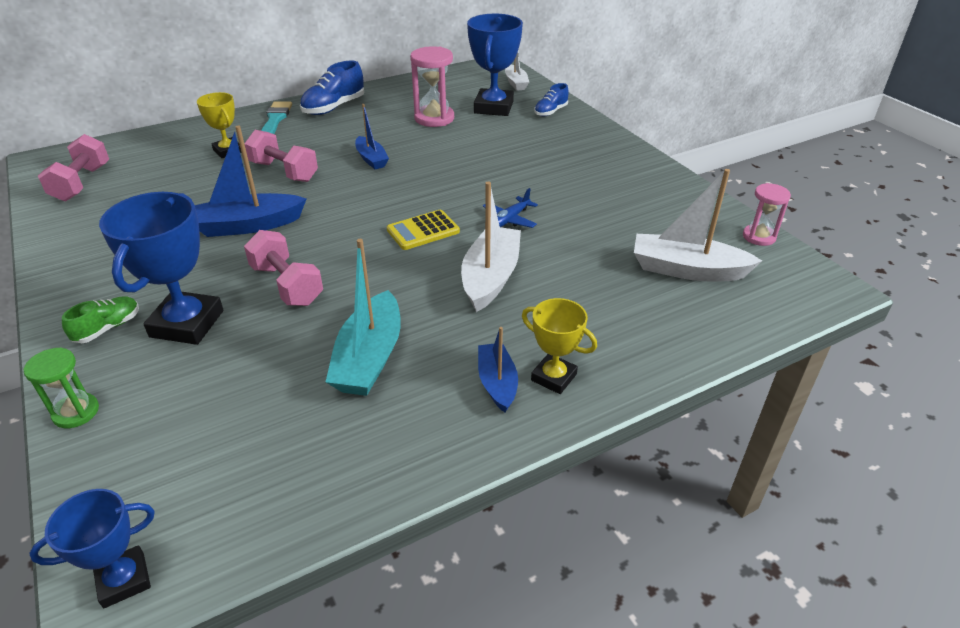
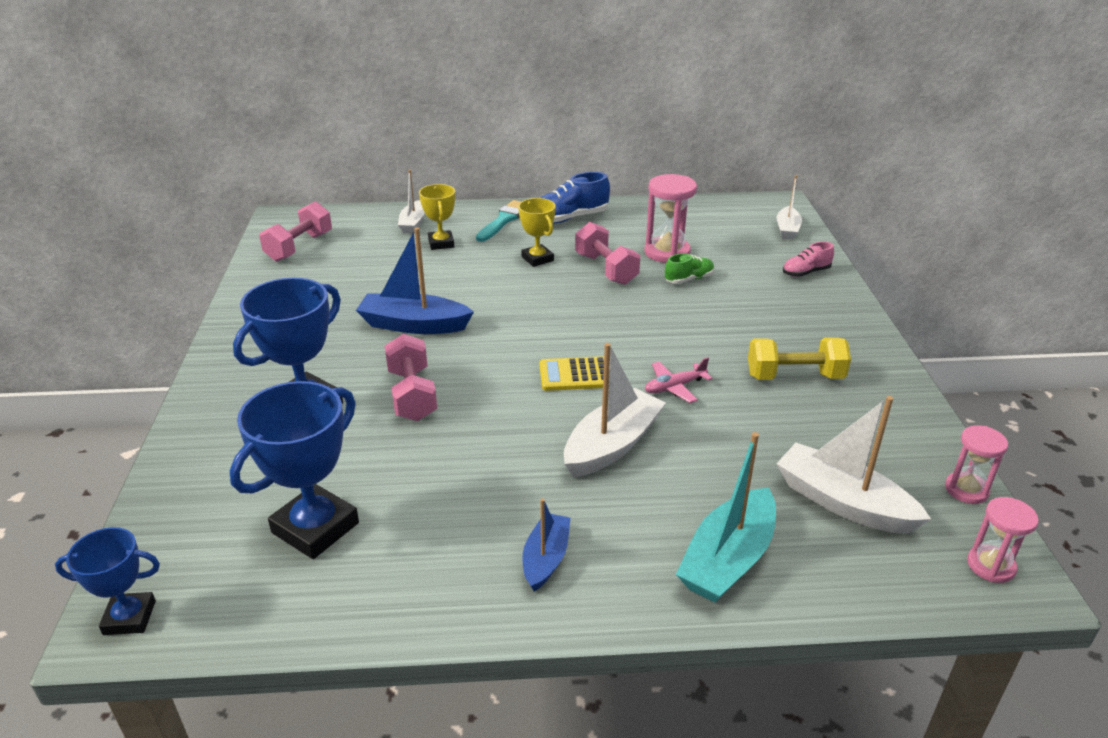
camera: 25 degrees right, 5 degrees down
(76, 412) = (177, 459): green hourglass -> none
(108, 328) = (242, 391): green shoe -> green shoe (689, 279)
(188, 139) = (413, 223): none -> white boat
(284, 171) = (479, 277): pink dumbbell -> pink dumbbell (606, 269)
(369, 358) = (441, 491): turquoise boat -> turquoise boat (728, 559)
(371, 159) = (572, 283): blue boat -> none
(494, 107) = (742, 253): blue trophy -> blue trophy (315, 528)
(509, 219) = (674, 387): blue plane -> pink plane
(550, 112) = (806, 272): blue shoe -> pink shoe
(554, 377) = (607, 572): yellow trophy -> yellow trophy (537, 259)
(593, 189) = (794, 376): none -> yellow dumbbell
(807, 283) = (990, 566): none -> pink hourglass

